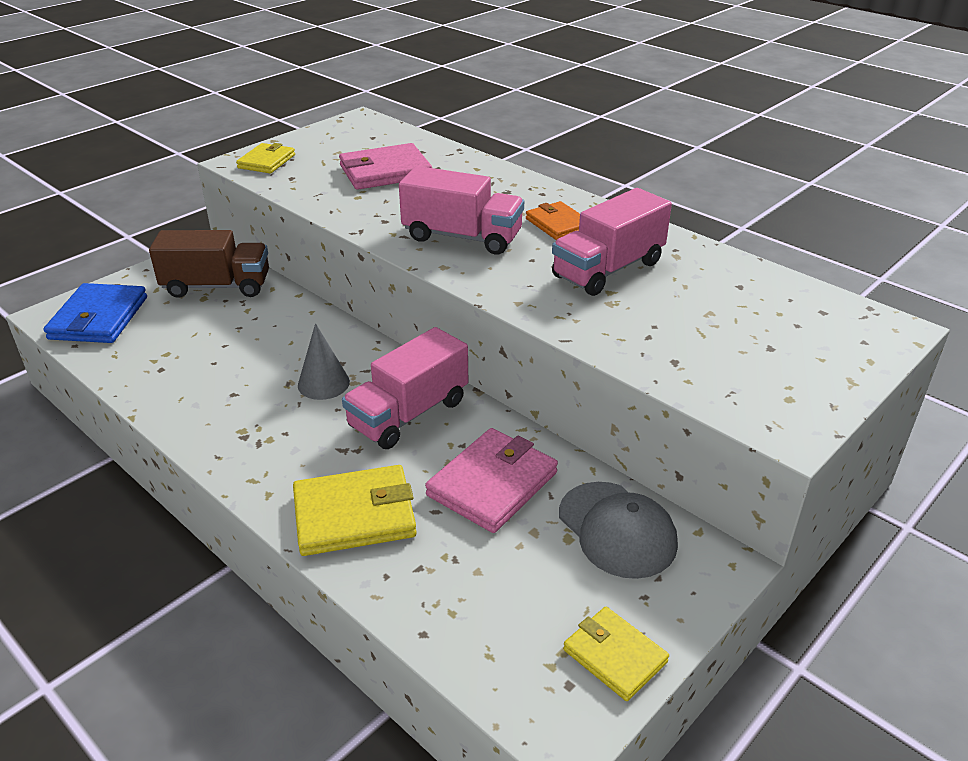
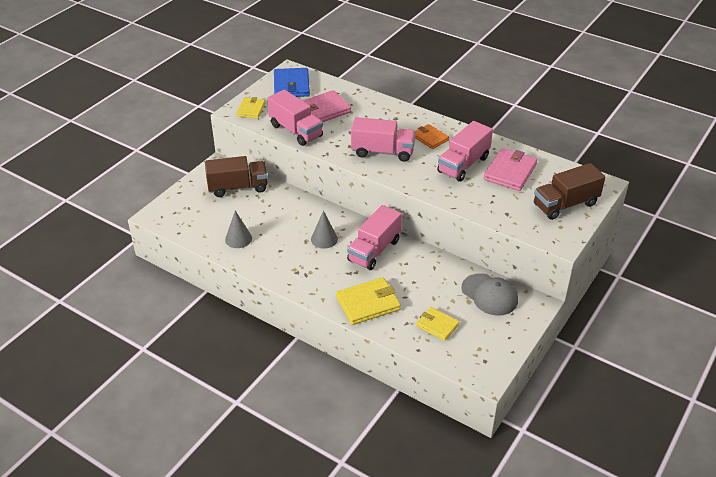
camera: 10 degrees left, 5 degrees up
(99, 318) = (182, 215): blue wallet -> blue wallet (291, 85)
(170, 366) = (238, 239): none -> grey cone
(323, 195) = (296, 131): none -> pink truck
(492, 484) = (427, 281): pink wallet -> pink wallet (510, 172)
(615, 656) = (501, 347): yellow wallet -> yellow wallet (437, 325)
(805, 357) = (565, 204): none -> brown truck

